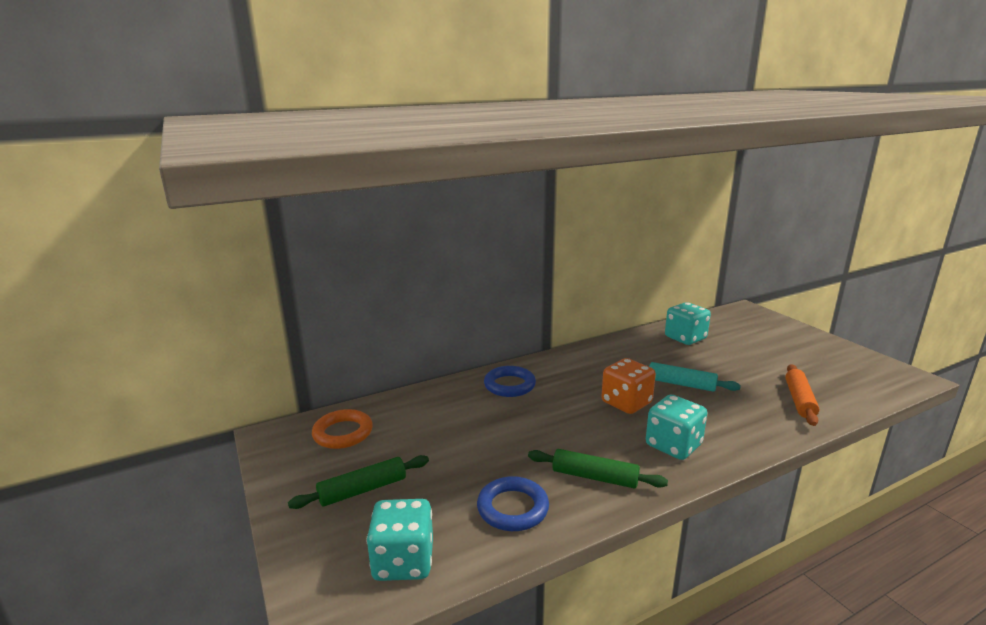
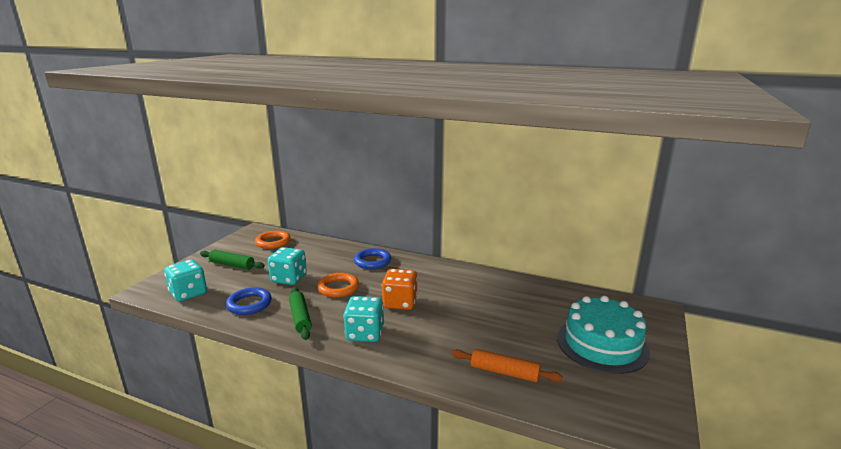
camera: 50 degrees right, 0 degrees up
(548, 427) = (338, 288): none -> orange ring
(681, 384) = (456, 315): turquoise rolling pin -> none
(685, 338) = (539, 297): turquoise dice -> turquoise dice (289, 278)
(783, 347) = (602, 344): none -> turquoise cake
(799, 400) = (504, 372): orange rolling pin -> orange rolling pin turned 45 degrees clockwise

